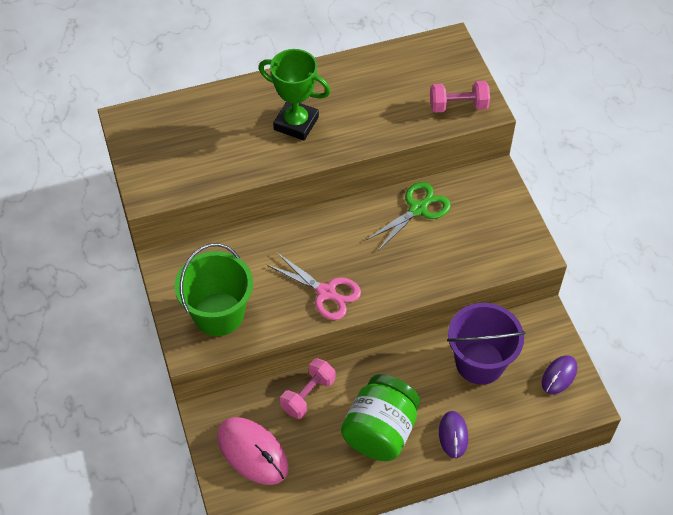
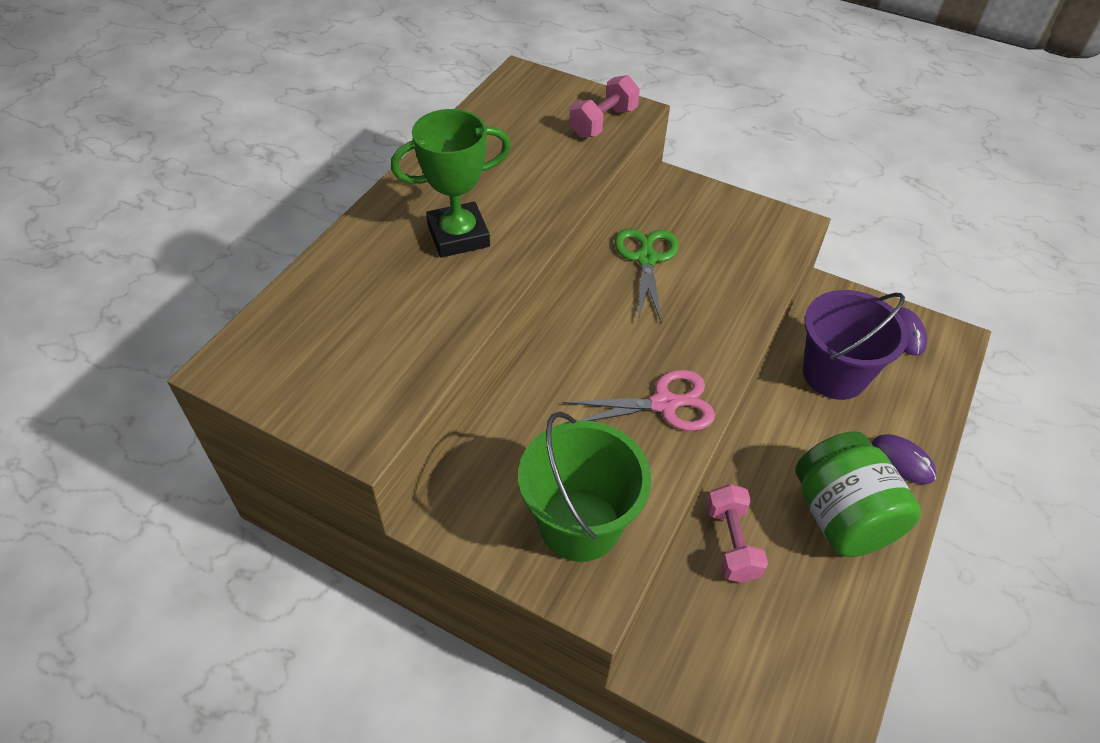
camera: 45 degrees left, 5 degrees down
(252, 452) = (756, 663): pink mouse -> none

